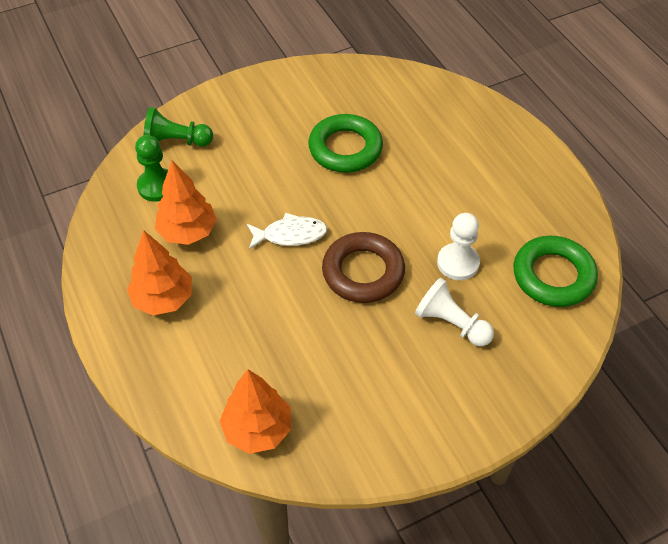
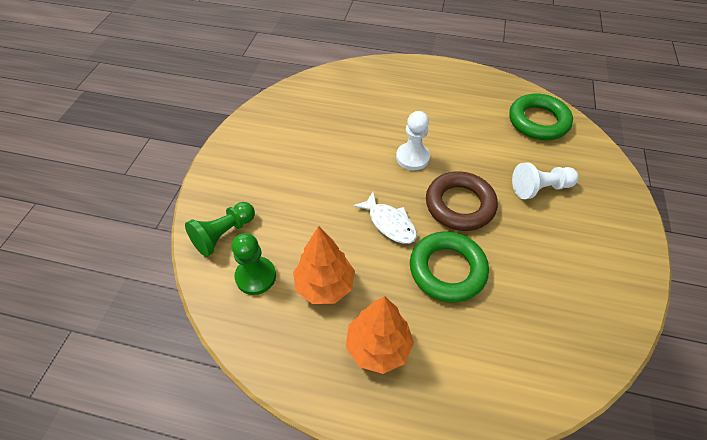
camera: 50 degrees left, 0 degrees up
(257, 429) = (559, 360): orange tree -> none
(290, 235) = (389, 223): white fish -> white fish turned 105 degrees clockwise
(345, 148) = (341, 146): green ring -> green ring (447, 270)
(458, 263) = (492, 155): white pawn -> white pawn (412, 157)

